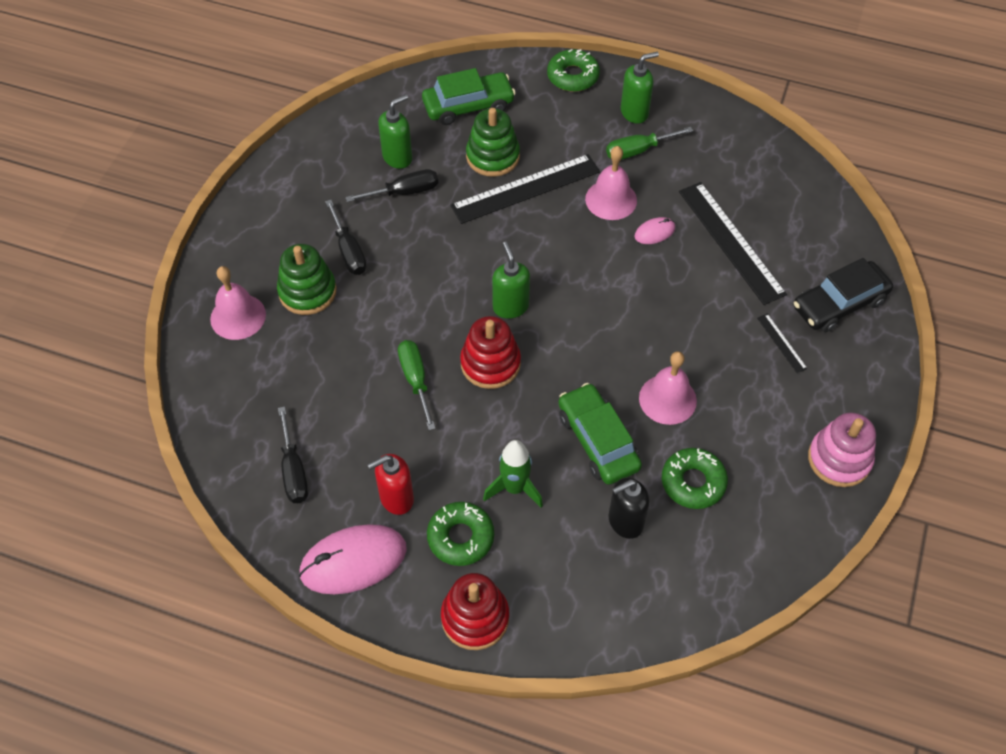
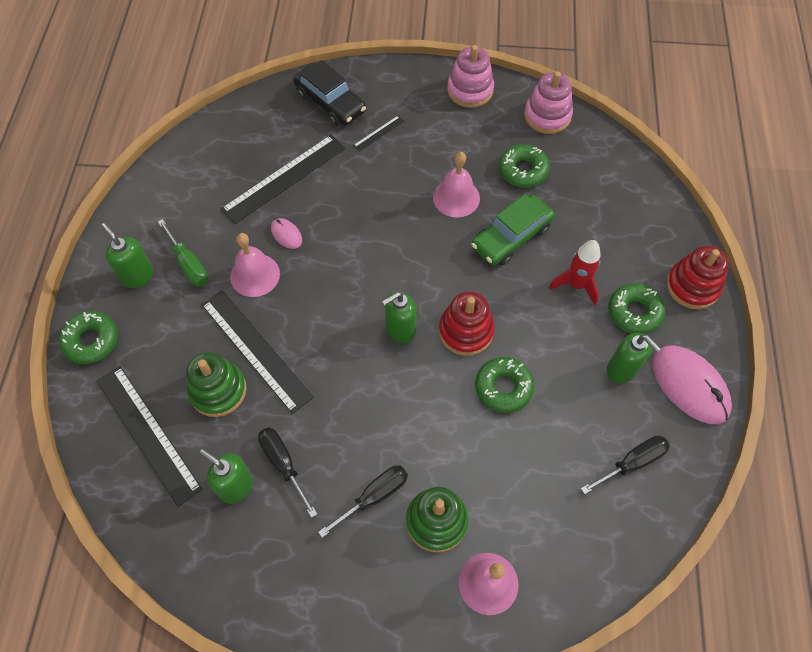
camera: 105 degrees left, 5 degrees up
(396, 498) = (622, 369): red soap dispenser -> green soap dispenser
(415, 380) = (503, 387): green screwdriver -> green donut
(468, 106) = (147, 433): green car -> black ruler
(514, 488) = (576, 285): green rocket -> red rocket
(625, 522) = (573, 207): black soap dispenser -> none
(780, 539) = (547, 116): none -> pink stacking toy

